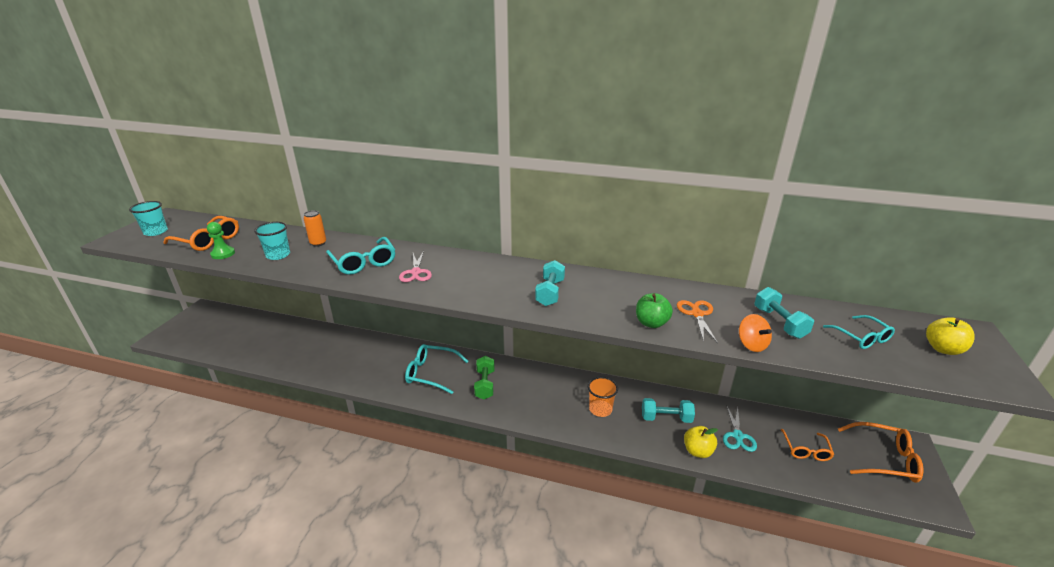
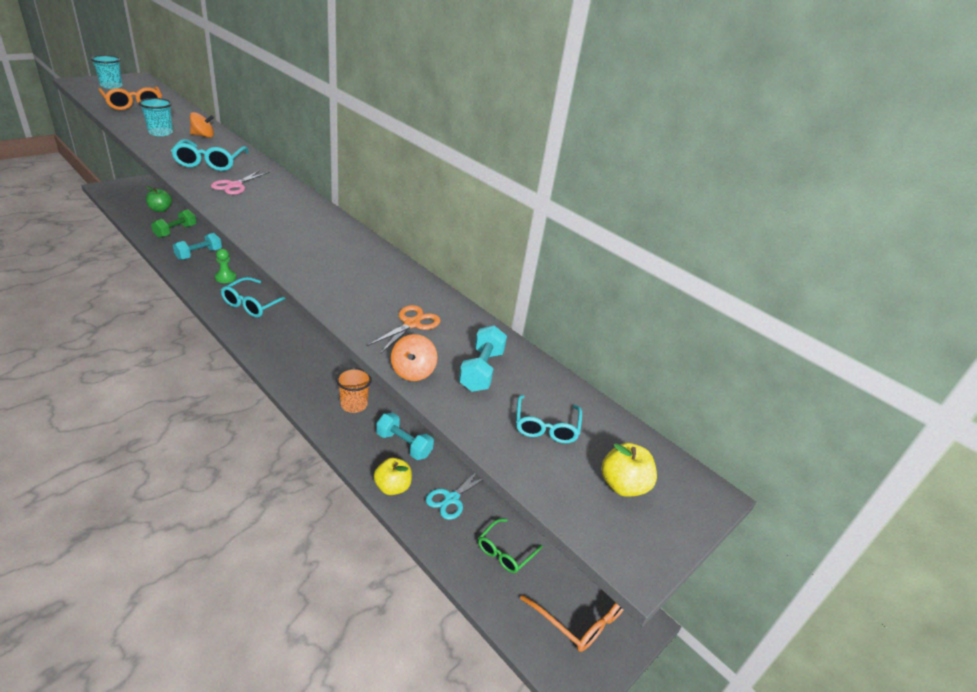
camera: 25 degrees right, 5 degrees up
(223, 254) = (126, 117): green pawn -> green pawn (225, 277)
(318, 243) = (203, 136): orange can -> orange spinning top
(432, 373) = (255, 304): turquoise glasses -> turquoise glasses turned 105 degrees counterclockwise
(485, 384) = (284, 334): green dumbbell -> green dumbbell (175, 231)
(550, 293) = (312, 247): turquoise dumbbell -> turquoise dumbbell (199, 254)
(651, 323) = (353, 309): green apple -> green apple (160, 209)
(806, 450) = (505, 551): orange glasses -> green glasses

